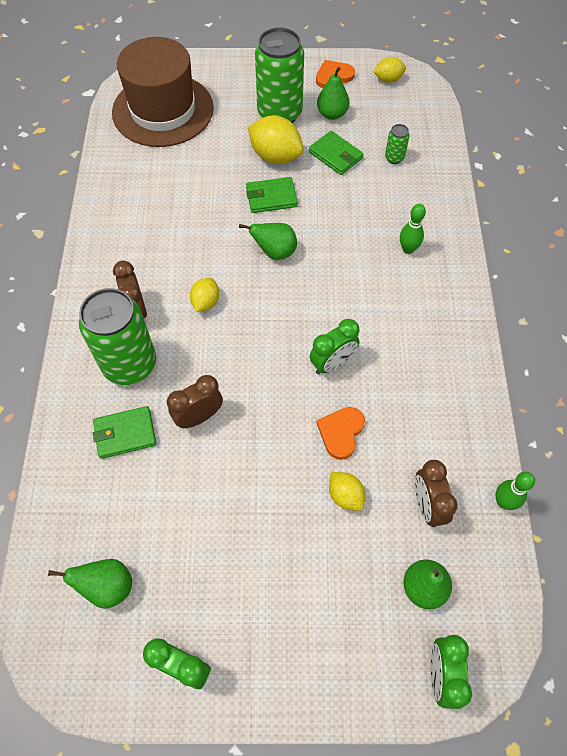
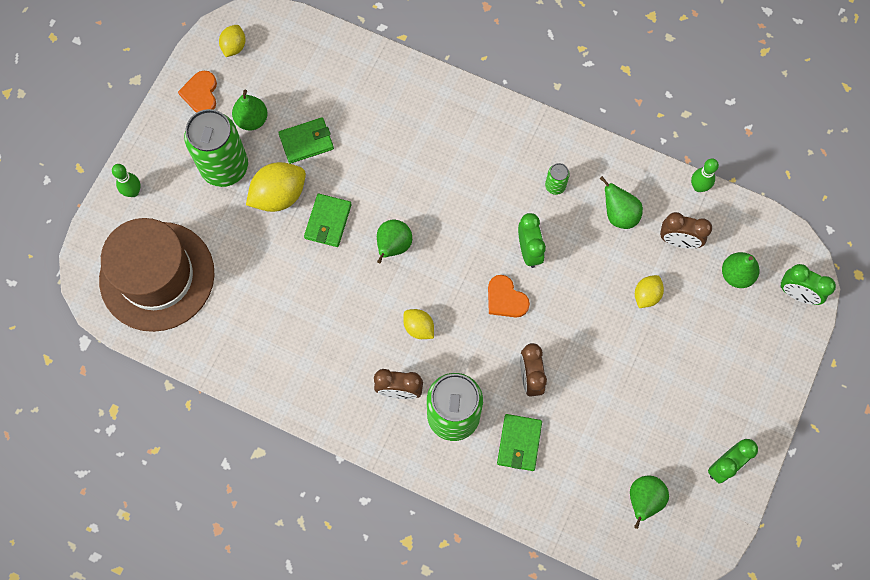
camera: 65 degrees left, 10 degrees up
(341, 432) = (593, 273): orange heart -> orange heart (505, 299)
(345, 495) = (646, 295): yellow lemon -> yellow lemon turned 45 degrees counterclockwise
(394, 158) = (337, 93): green can -> green can (555, 186)
(408, 249) = (445, 135): green bowling pin -> green bowling pin (133, 192)
(421, 431) = (619, 214): none -> green pear

